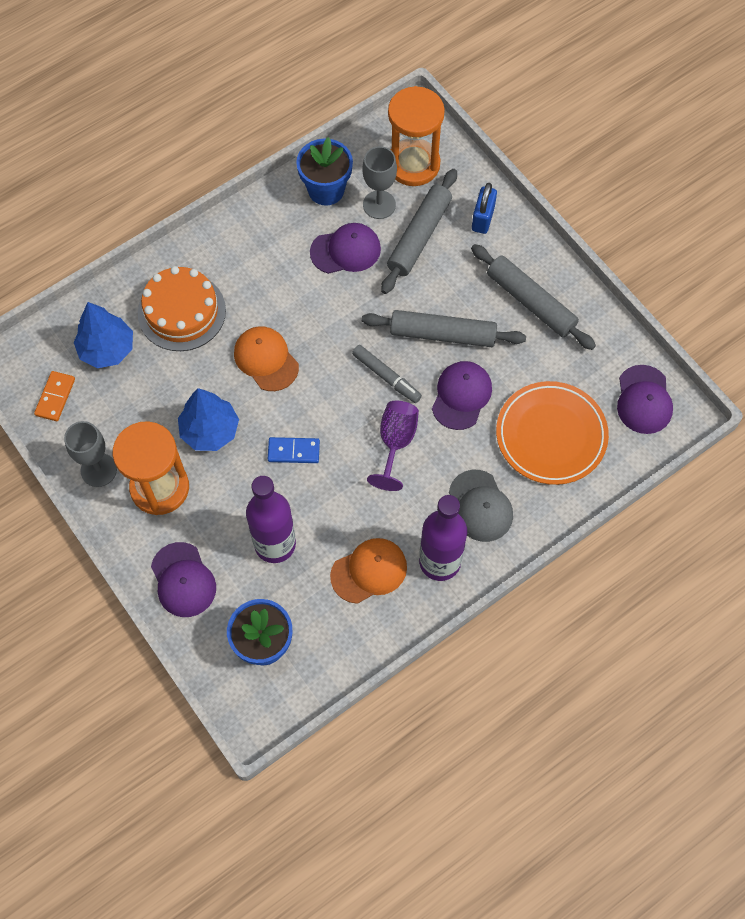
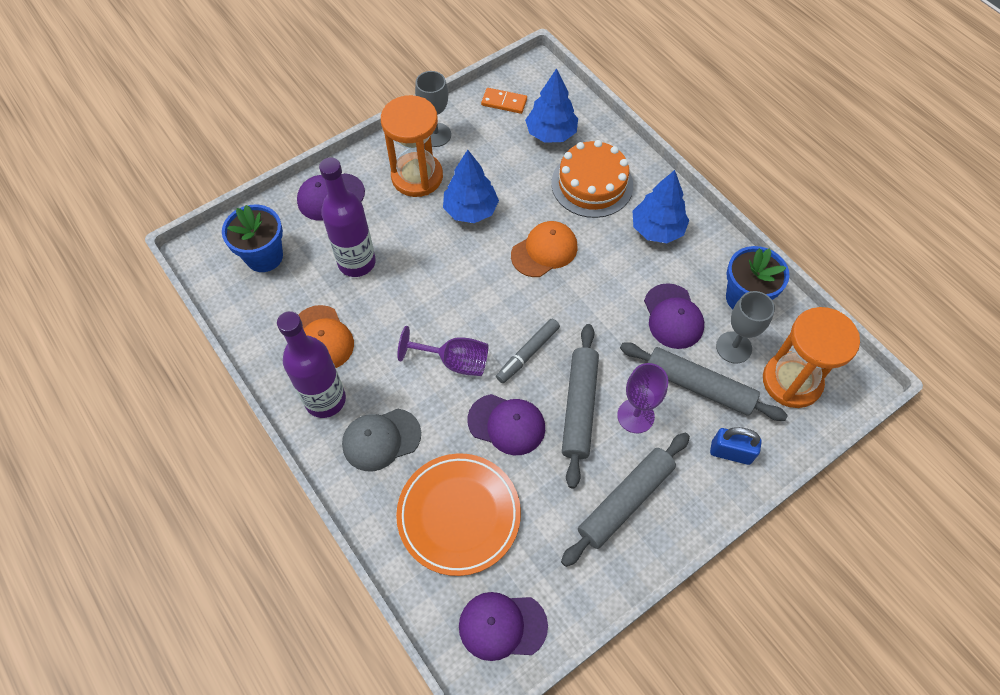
camera: 90 degrees right, 5 degrees down
(243, 256) = (657, 229): none -> blue tree
(293, 451) = (448, 275): blue domino -> none
(450, 289) = (635, 416): none -> purple goblet

